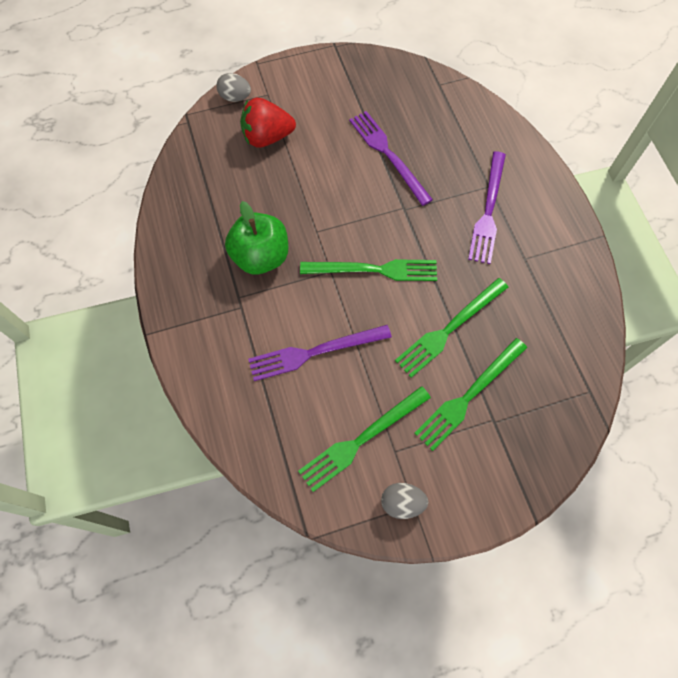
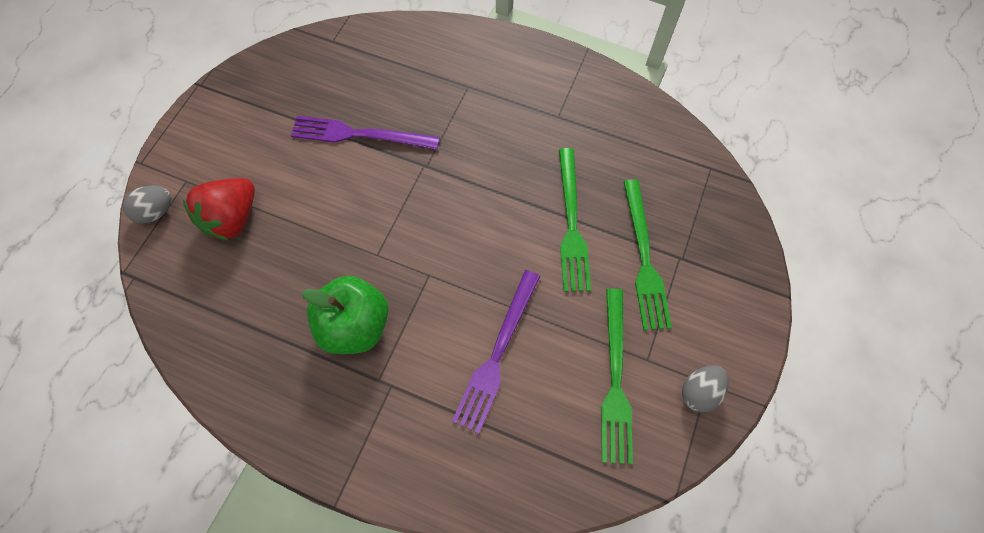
camera: 50 degrees left, 0 degrees up
(374, 270) = (462, 238): green fork -> none
(488, 211) = (490, 106): purple fork -> none

